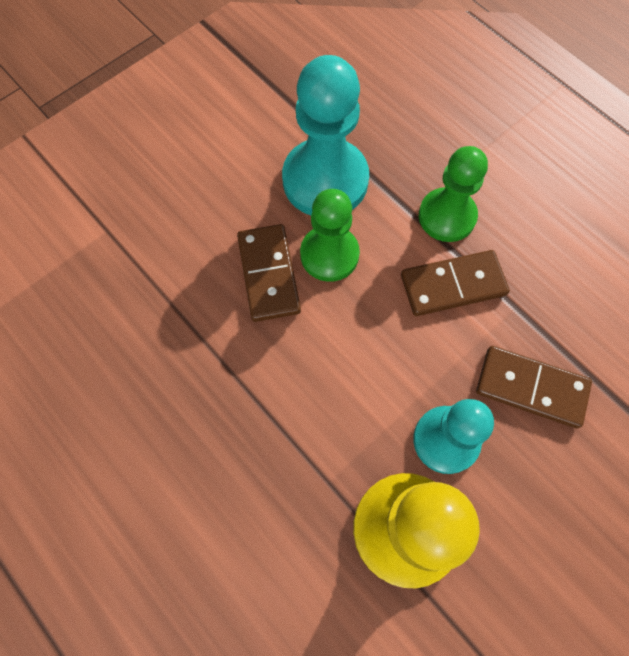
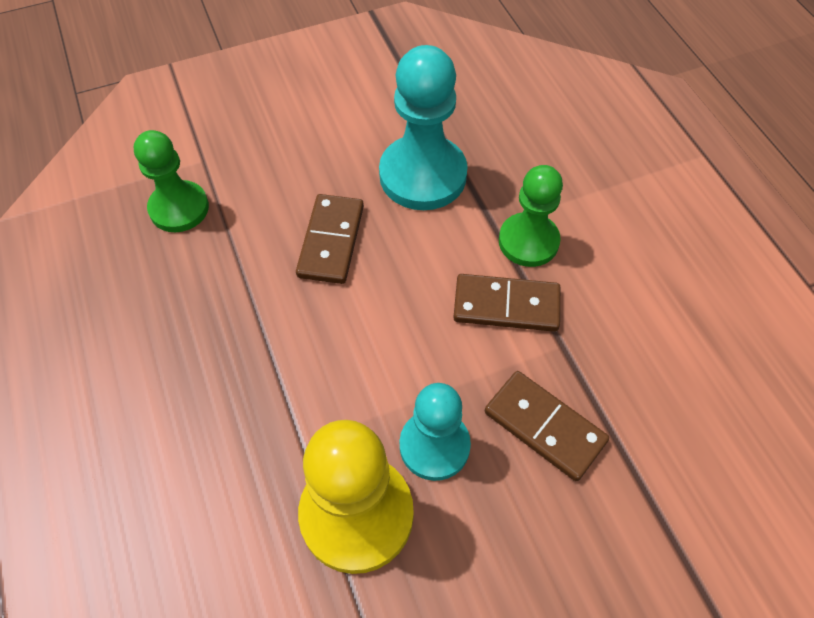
camera: 20 degrees right, 10 degrees down
(329, 254) = (396, 241): green pawn -> green pawn (179, 208)

